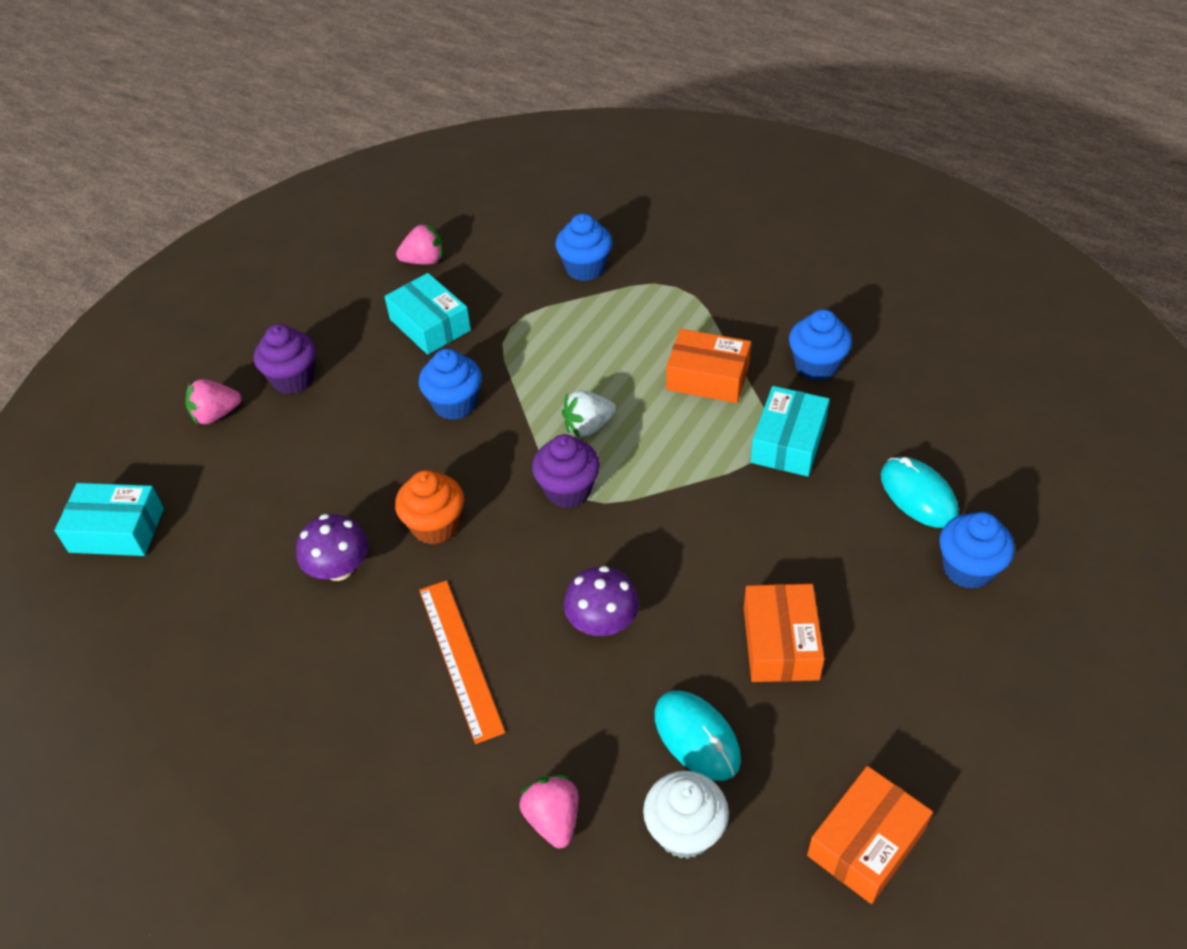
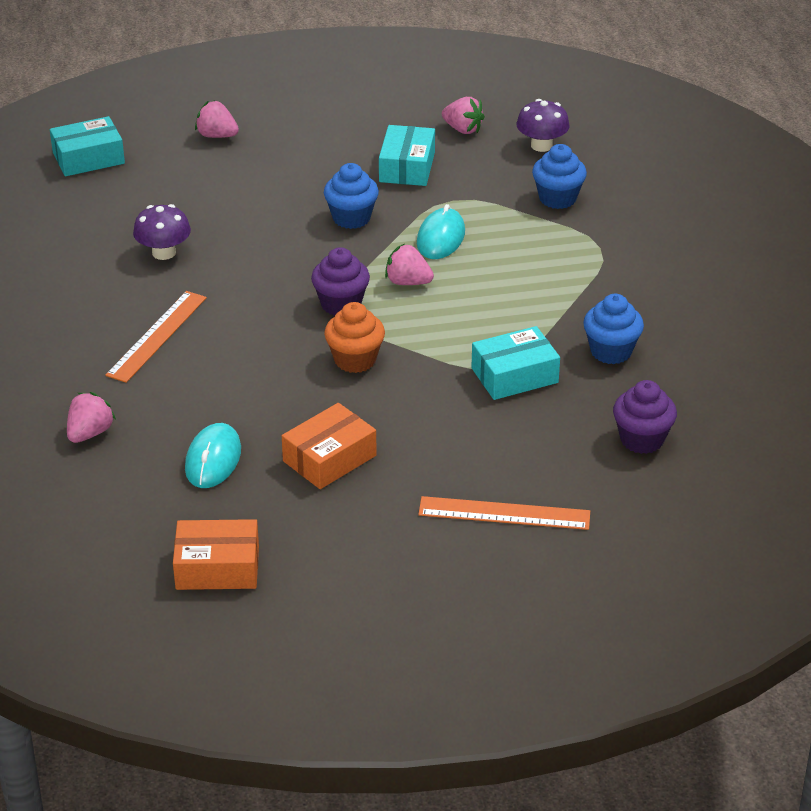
camera: 45 degrees right, 10 degrees down
(117, 530) = (88, 158): turquoise box -> turquoise box turned 75 degrees counterclockwise
(293, 379) = (284, 145): purple cupcake -> purple cupcake (642, 439)
(435, 526) = (242, 269): orange cupcake -> orange cupcake (355, 360)
(588, 426) = (408, 282): white strawberry -> pink strawberry
(602, 622) = (252, 376): purple mushroom -> purple mushroom (541, 145)
(684, 831) = (140, 489): white cupcake -> none
(707, 377) = (527, 308): orange box -> none
(918, 495) = (545, 459): turquoise mouse -> turquoise mouse (441, 238)
(968, 569) = (504, 513): blue cupcake -> orange ruler

